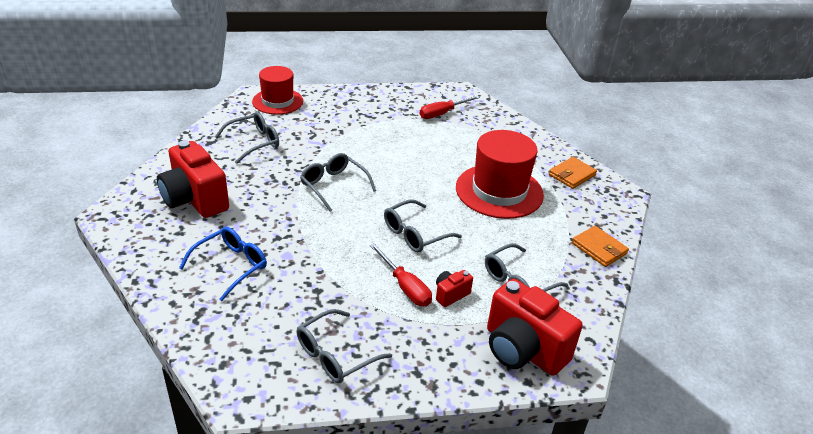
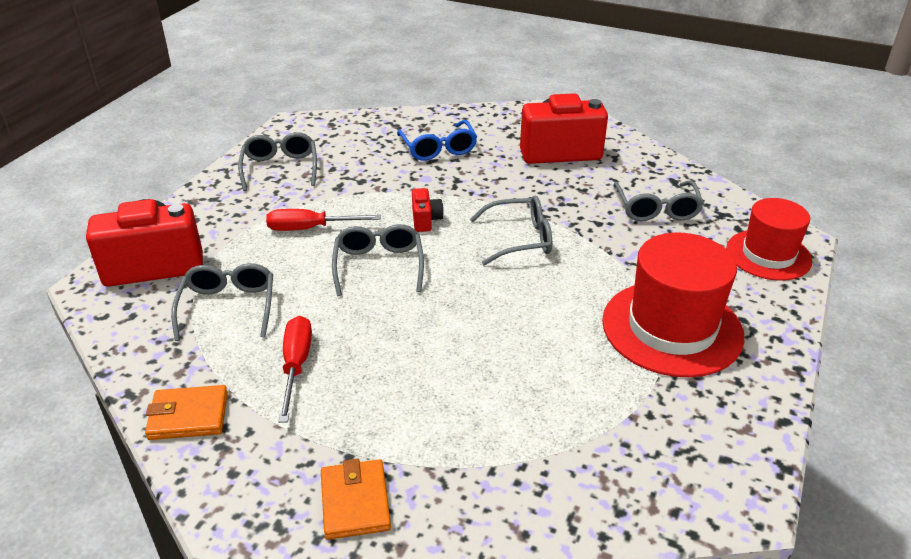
camera: 125 degrees right, 0 degrees up
(442, 113) = (657, 425): red screwdriver -> red screwdriver (296, 365)
(450, 294) = (268, 252): red camera -> red camera (426, 220)
(499, 191) = (392, 380): red hat -> red hat (672, 328)

